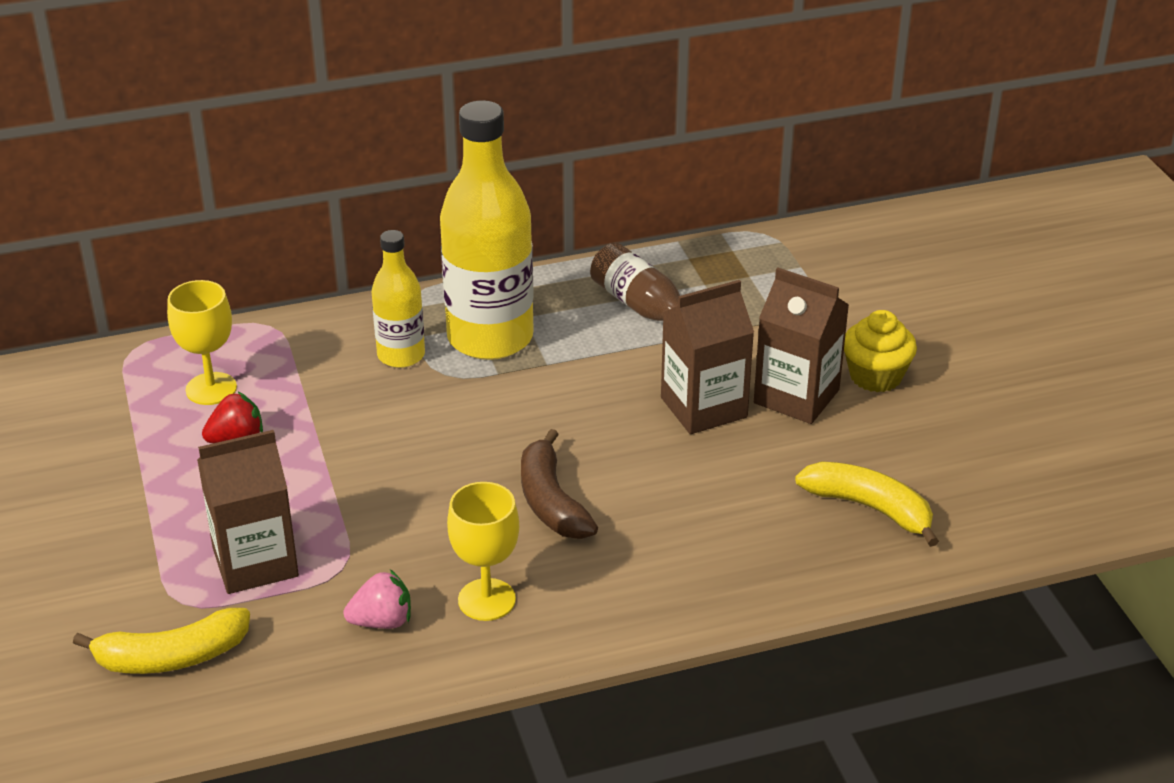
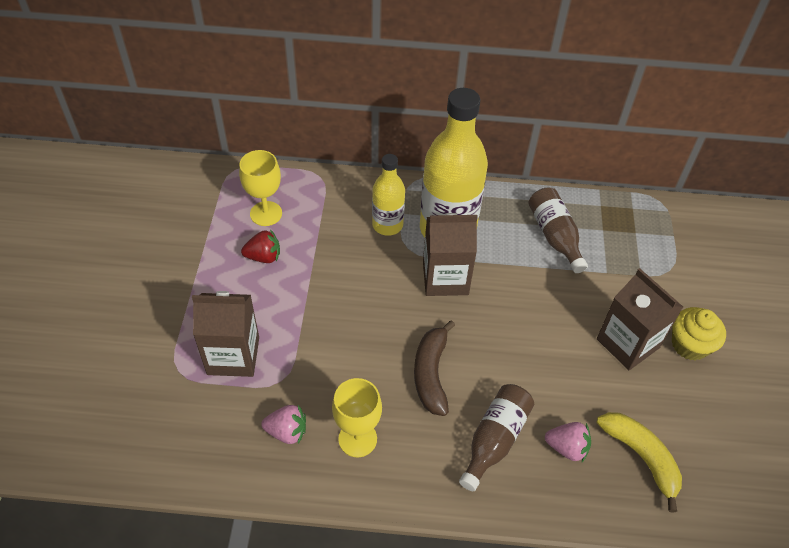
camera: 20 degrees right, 15 degrees up
(171, 657) = (154, 411): yellow banana -> none
(673, 546) = (495, 440): none -> brown bottle
(703, 407) = (561, 331): brown carton -> brown carton (445, 278)
(771, 526) = (567, 448): none -> pink strawberry

